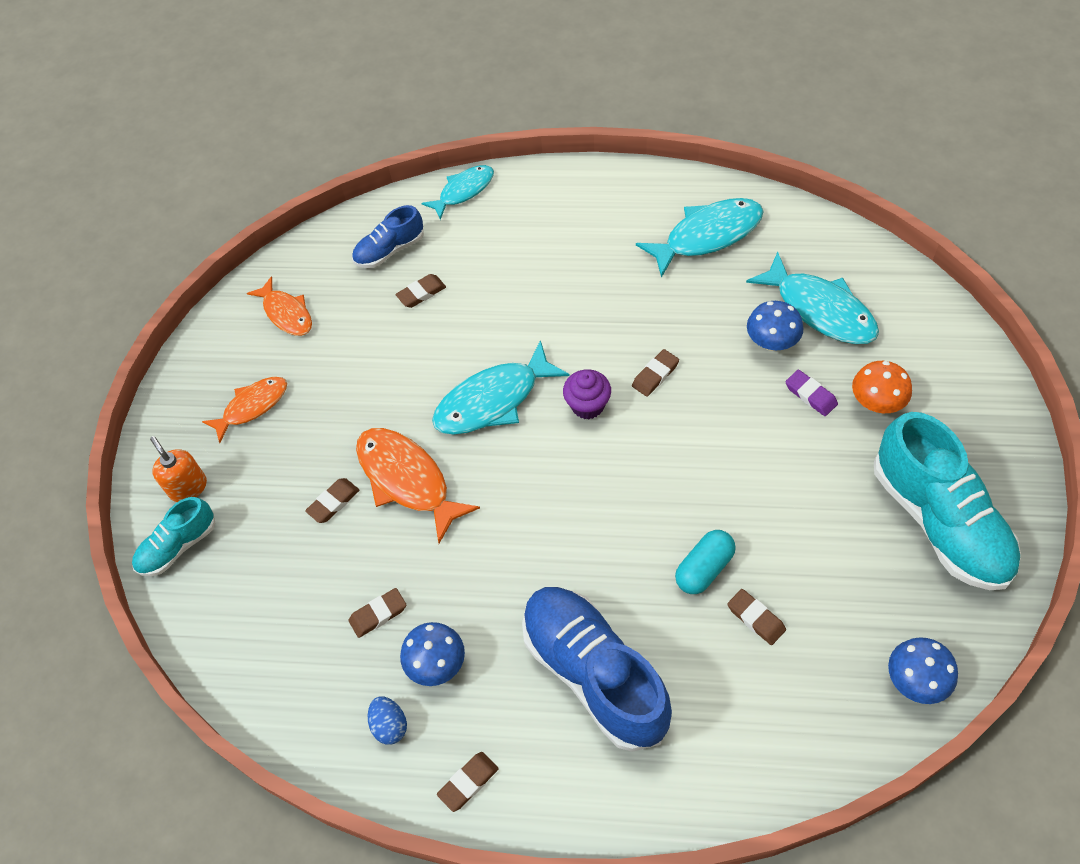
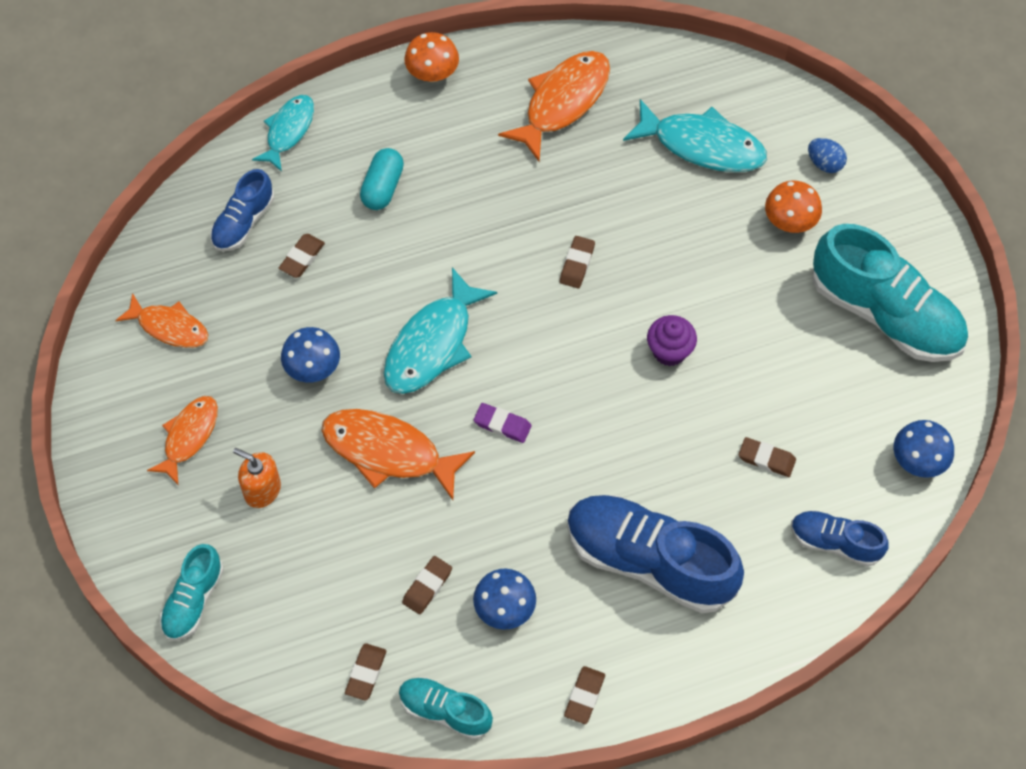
camera: 30 degrees left, 5 degrees up
(188, 487) = (169, 540): orange soap dispenser -> orange soap dispenser (262, 490)
(333, 502) = (327, 500): brown eraser -> brown eraser (366, 673)
(333, 740) = (445, 711): none -> turquoise shoe
(390, 725) = (490, 678): blue egg -> blue egg (825, 163)
(587, 405) = (526, 317): purple cupcake -> purple cupcake (669, 351)
(605, 181) = (432, 73): none -> orange mushroom
(704, 568) = (703, 432): turquoise capsule -> turquoise capsule (382, 187)
(707, 236) = (562, 102): turquoise fish -> orange fish
(771, 342) = (671, 193): blue mushroom -> blue mushroom (313, 368)
(791, 730) = (835, 542): none -> blue shoe
(810, 395) = (728, 234): purple eraser -> purple eraser (502, 424)

